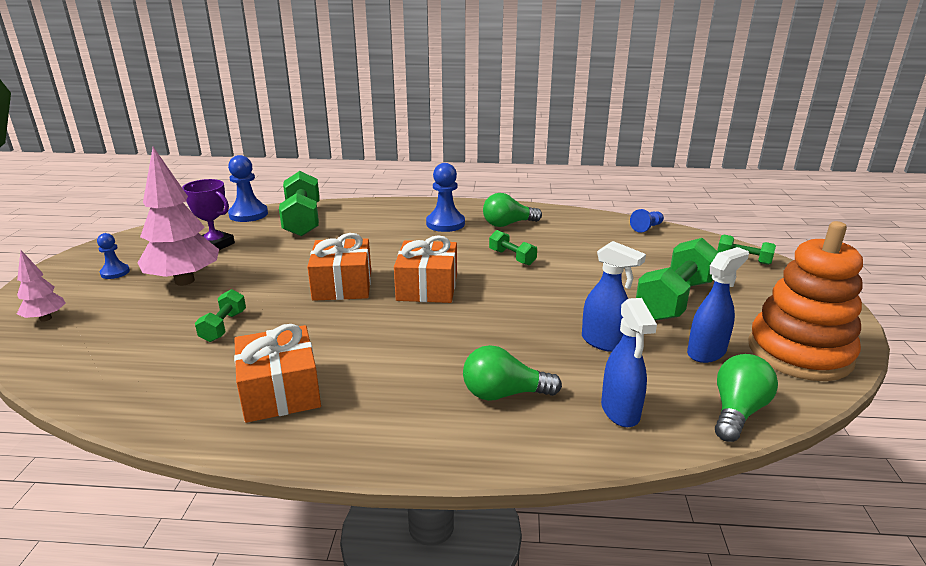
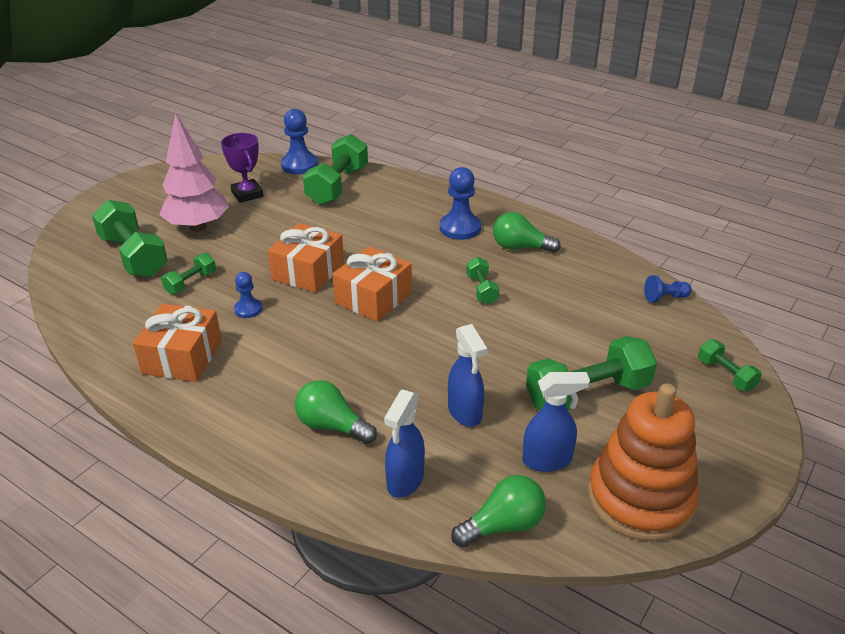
camera: 30 degrees right, 10 degrees up
(46, 318) = (87, 233): pink tree -> none
(115, 272) = (158, 202): blue pawn -> blue pawn (248, 309)
(128, 322) = (134, 256): none -> green dumbbell

